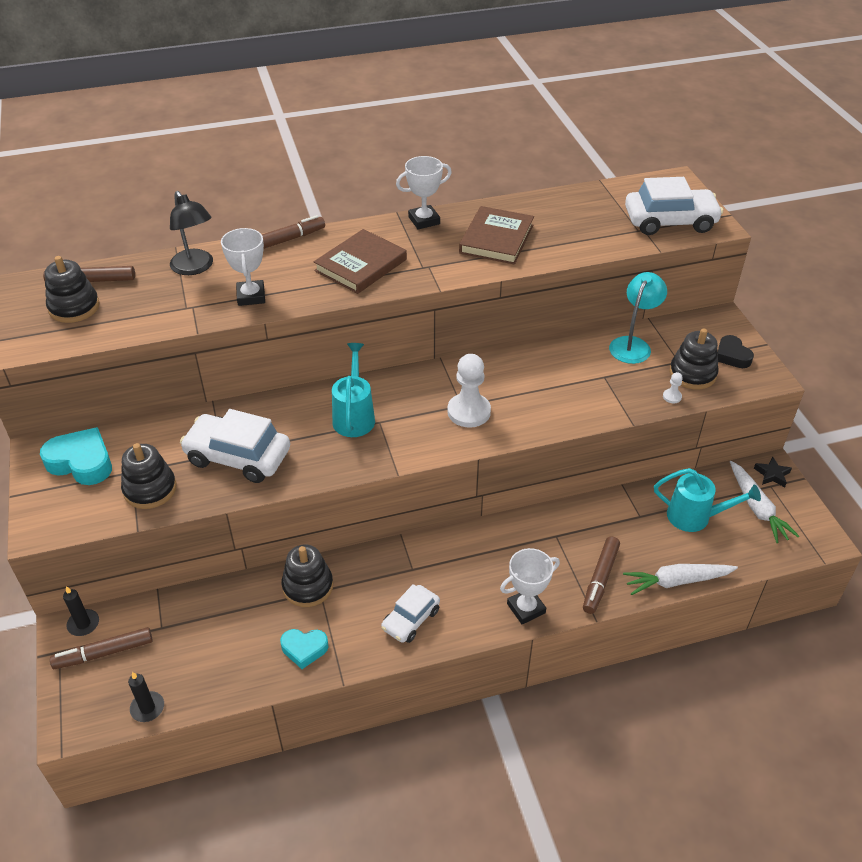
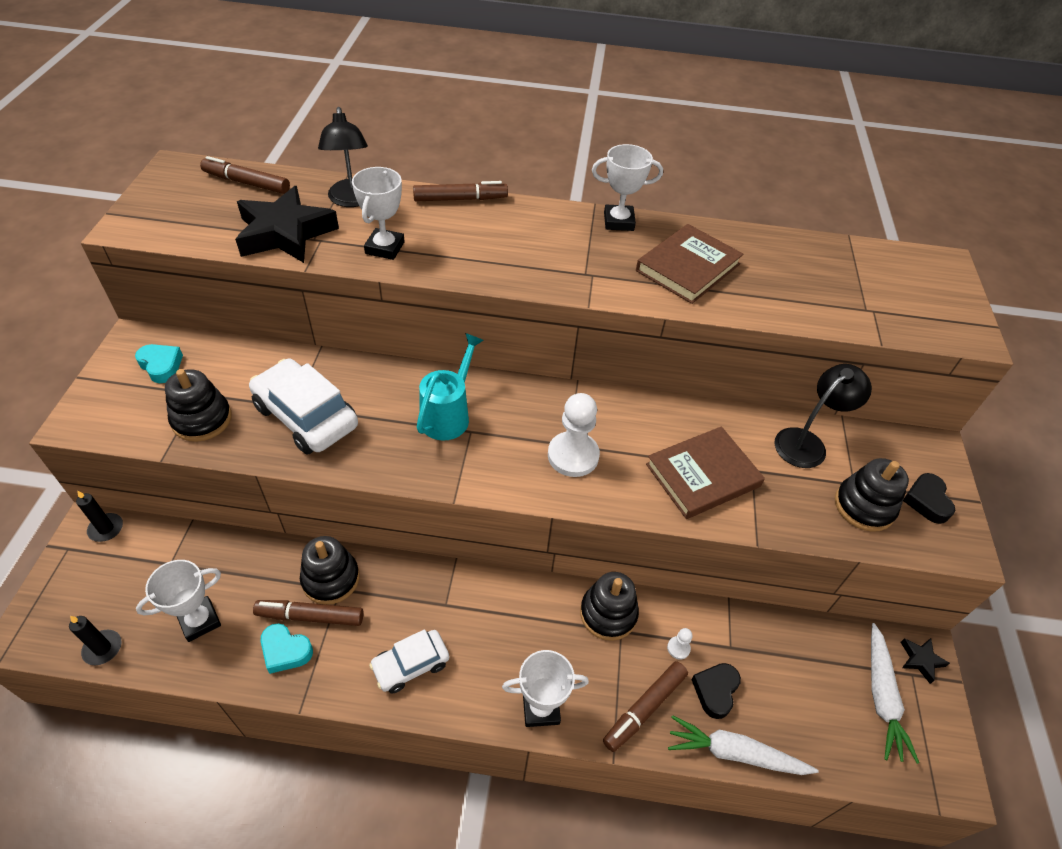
camera: 20 degrees right, 5 degrees up
(74, 307) = (211, 204): black stacking toy -> black stacking toy (608, 613)
(81, 462) = (161, 366): turquoise heart -> turquoise heart, size x0.63
(104, 653) = (104, 568): brown marker -> brown marker (311, 616)
(158, 310) = (285, 233): none -> black star
(217, 657) = (199, 621): none -> white trophy
(361, 265) = (520, 250): brown book -> brown book (703, 475)
(633, 344) = (807, 442): turquoise lamp -> black lamp
(644, 548) = (715, 691): none -> black heart
(670, 221) = (913, 311): white car -> none
(672, 397) = (823, 527): white pawn -> white pawn (678, 648)
(695, 517) = (797, 676): turquoise watering can -> none

